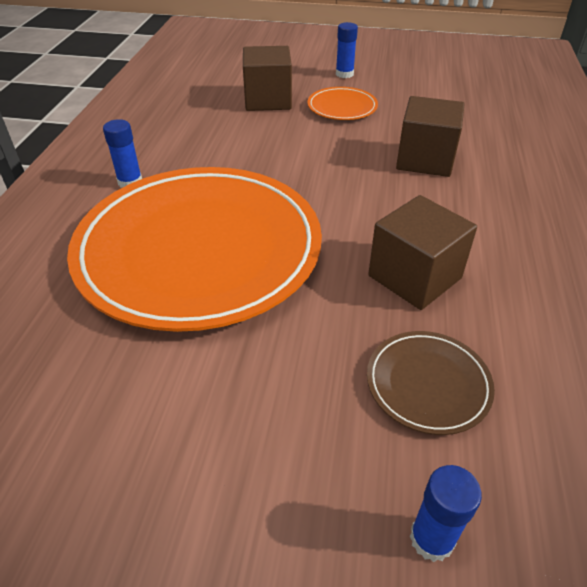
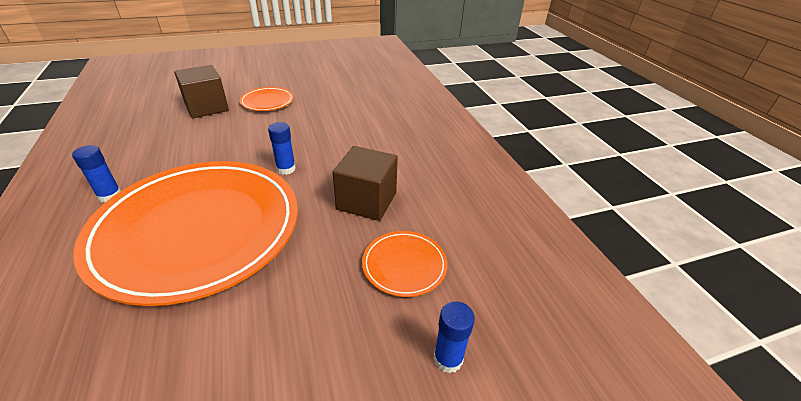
camera: 30 degrees left, 5 degrees down
(344, 74) = (259, 79): blue glue stick -> blue glue stick (286, 169)
(425, 160) = (340, 124): brown cube -> none
(428, 384) = (404, 265): brown plate -> orange plate

